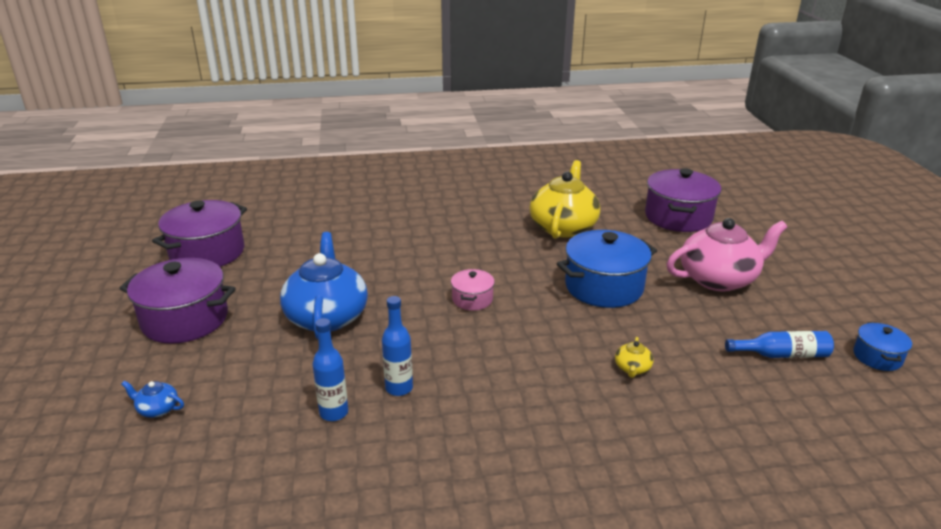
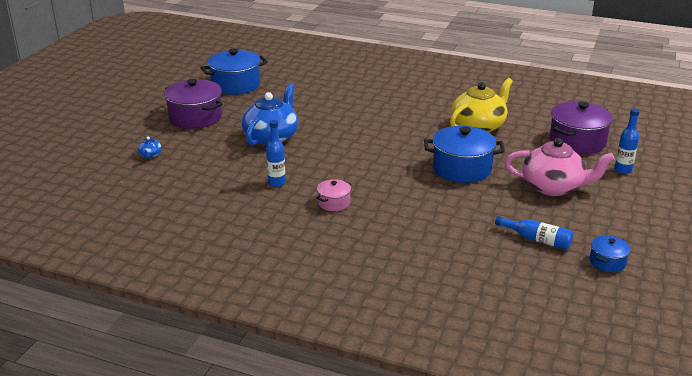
camera: 30 degrees right, 0 degrees up
(157, 409) = (150, 155): blue teapot -> blue teapot turned 135 degrees counterclockwise
(207, 253) = (235, 85): purple pot -> blue pot
(334, 413) = (232, 183): blue bottle -> blue bottle (623, 170)
(472, 299) = (366, 151): pink pot -> pink pot (334, 203)
(632, 369) = (424, 215): yellow teapot -> none

